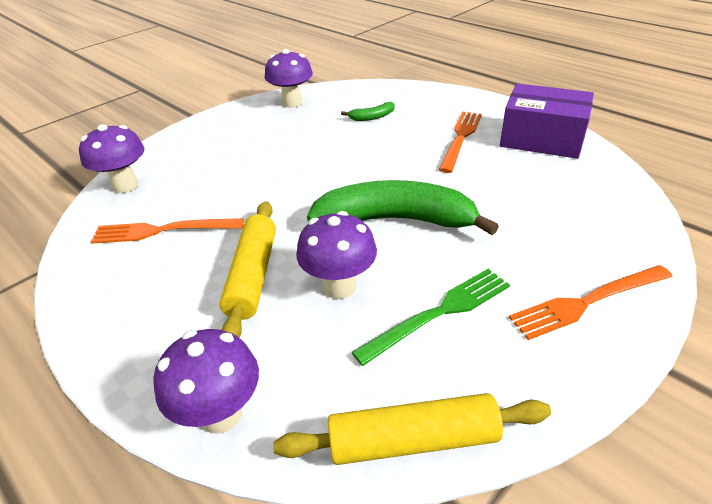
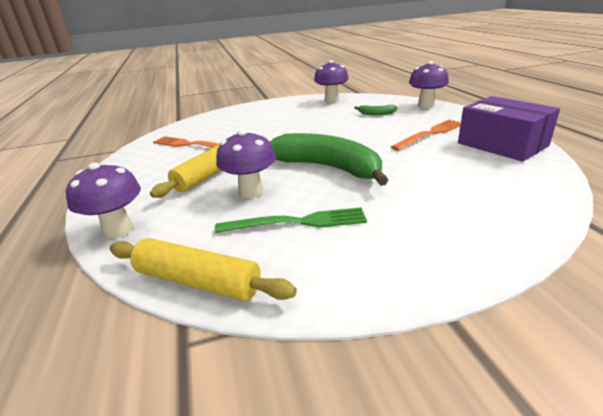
camera: 30 degrees right, 10 degrees down
(125, 185) = (197, 123): purple mushroom -> purple mushroom (426, 105)
(587, 302) = (422, 249): orange fork -> none

